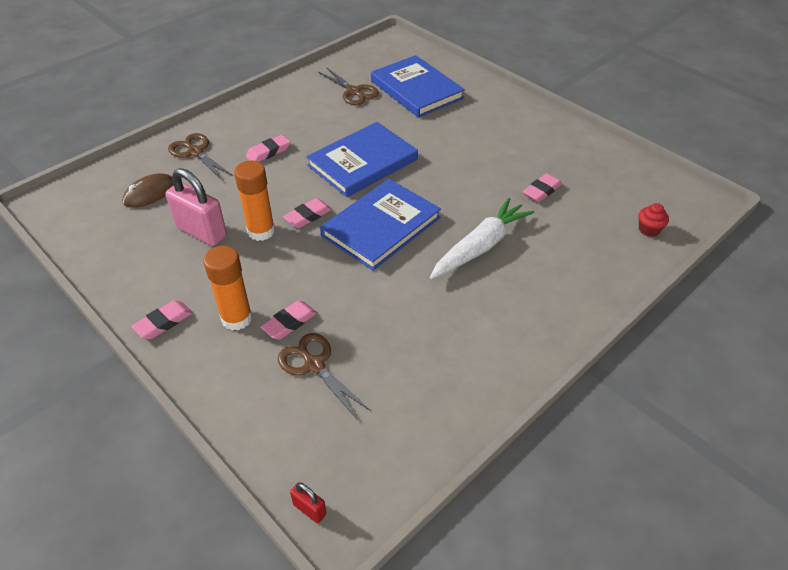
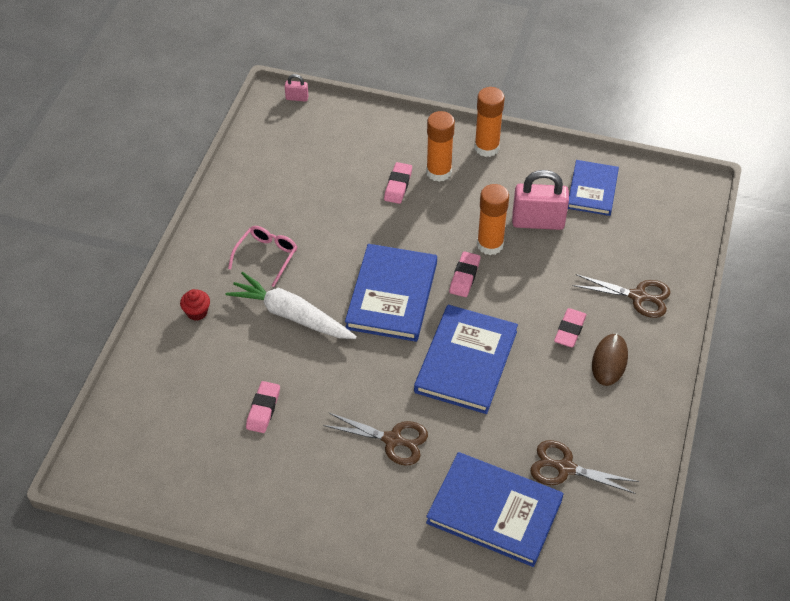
camera: 150 degrees right, 5 degrees up
(124, 238) = (592, 190): none -> blue book
(150, 193) = (623, 236): brown mouse -> brown mouse (609, 361)
(163, 322) = (486, 148): pink eraser -> orange glue stick
(309, 509) = (297, 98): red padlock -> pink padlock
(314, 365) = (356, 167): brown scissors -> brown scissors (393, 440)
(474, 308) = (266, 256): none -> pink glasses
(480, 246) = (291, 315): white carrot -> white carrot turned 105 degrees clockwise
(648, 230) = (139, 406): red cupcake -> red cupcake (197, 312)

